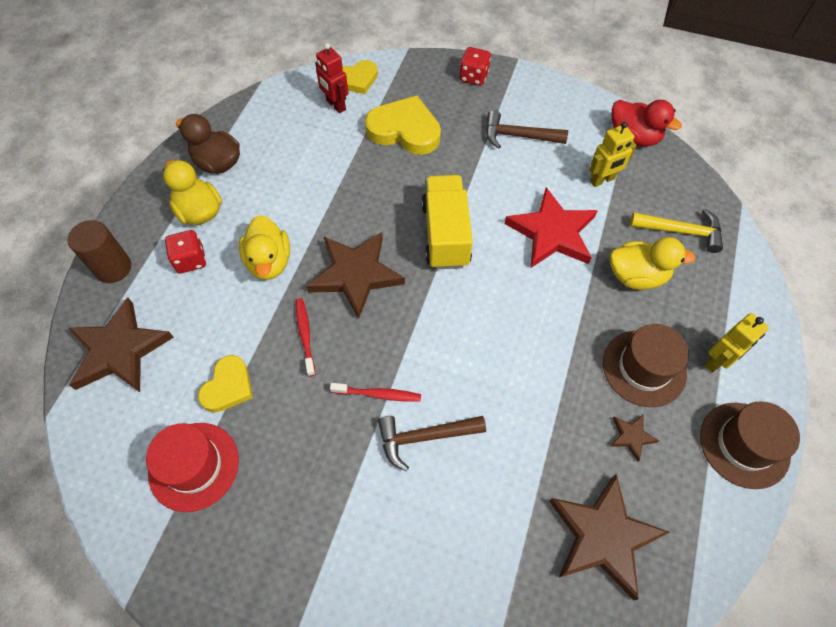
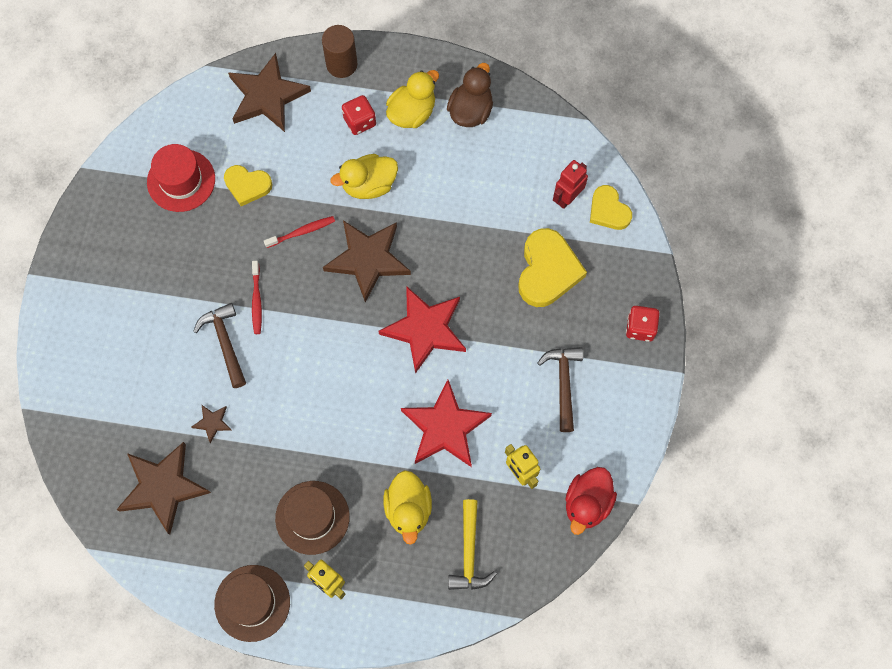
camera: 80 degrees right, 10 degrees up
(445, 234) = (425, 329): yellow truck -> red star
(631, 436) = (247, 507): brown star -> brown star (212, 422)

